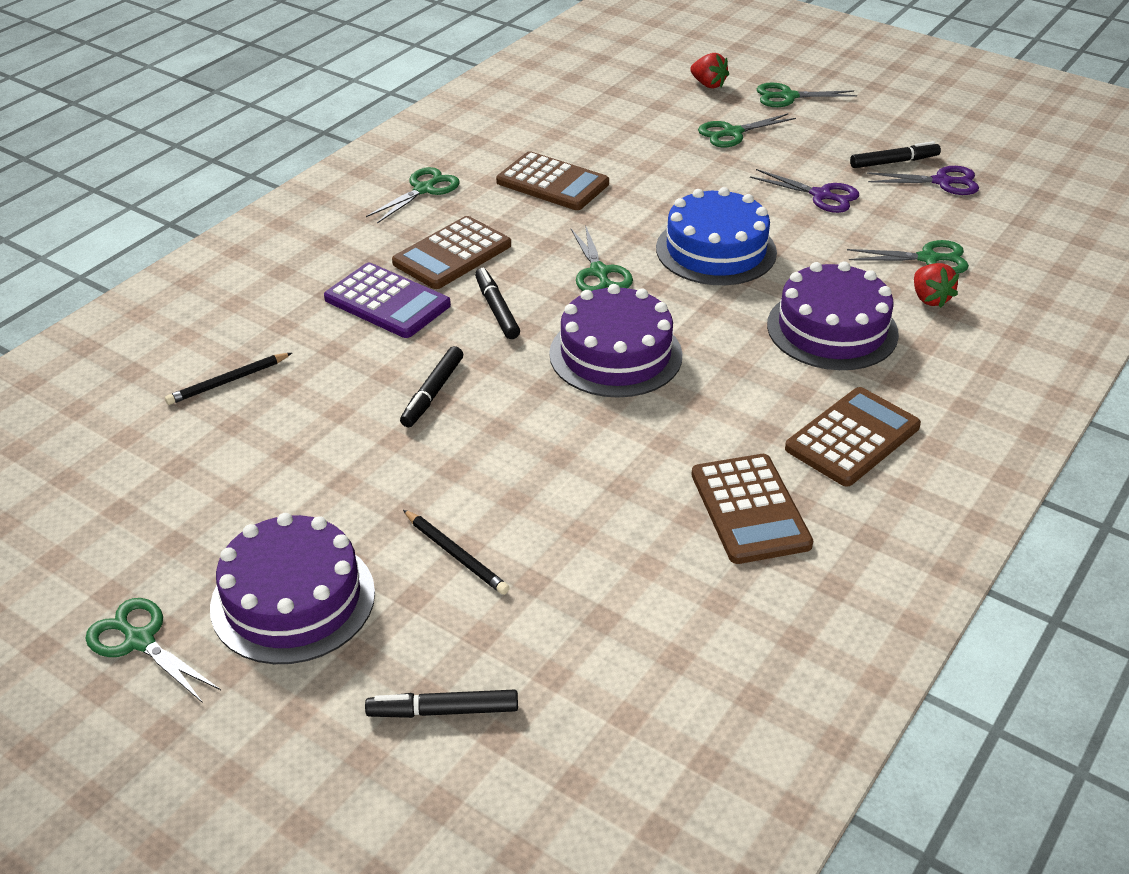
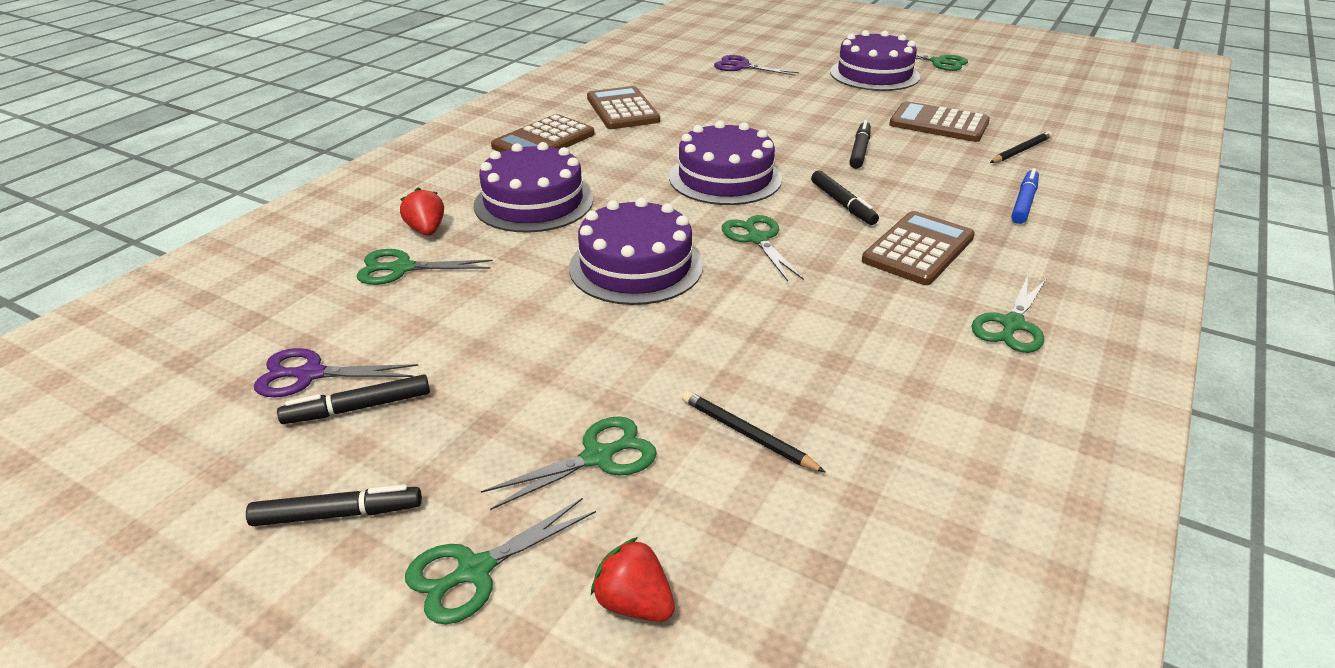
camera: 175 degrees right, 5 degrees down
(304, 301) = (1023, 203): none -> blue marker
(387, 302) = (947, 205): purple calculator -> none
(443, 711) = (775, 52): black marker -> black marker (337, 514)
(456, 555) = (796, 89): black pencil -> black pencil (747, 434)
(552, 183) = (852, 343): brown calculator -> brown calculator (939, 123)
(716, 250) = (636, 266): blue cake -> purple cake
(788, 96) = (474, 571): green scissors -> green scissors turned 150 degrees clockwise
(821, 195) = (492, 343): purple scissors -> purple scissors (742, 67)

